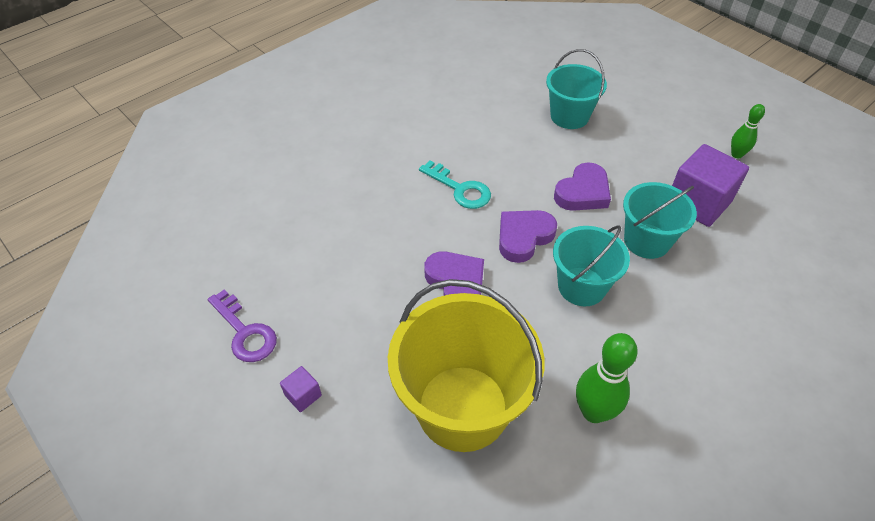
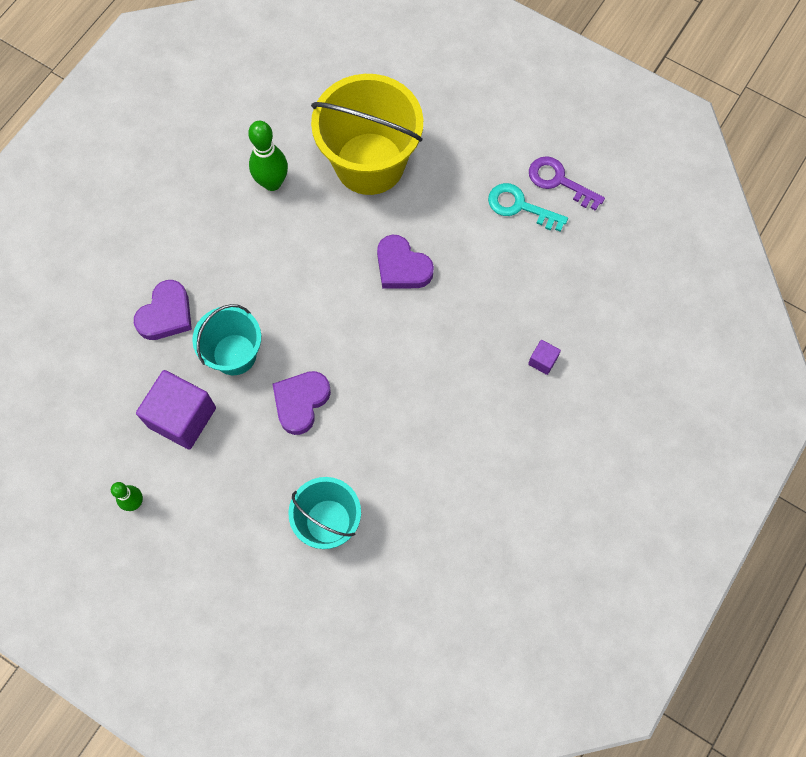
camera: 165 degrees right, 20 degrees up
(303, 395) = (490, 145): purple cube -> purple cube (542, 361)
(460, 189) = (427, 376): turquoise key -> turquoise key (520, 207)
(523, 237) = (351, 330): purple heart -> purple heart (166, 314)
(581, 286) = (291, 289): turquoise bucket -> none

